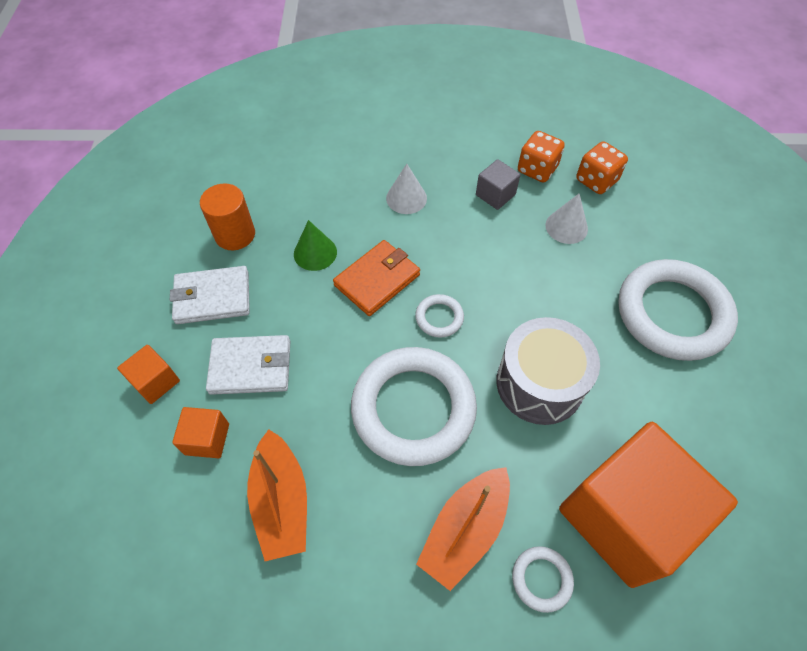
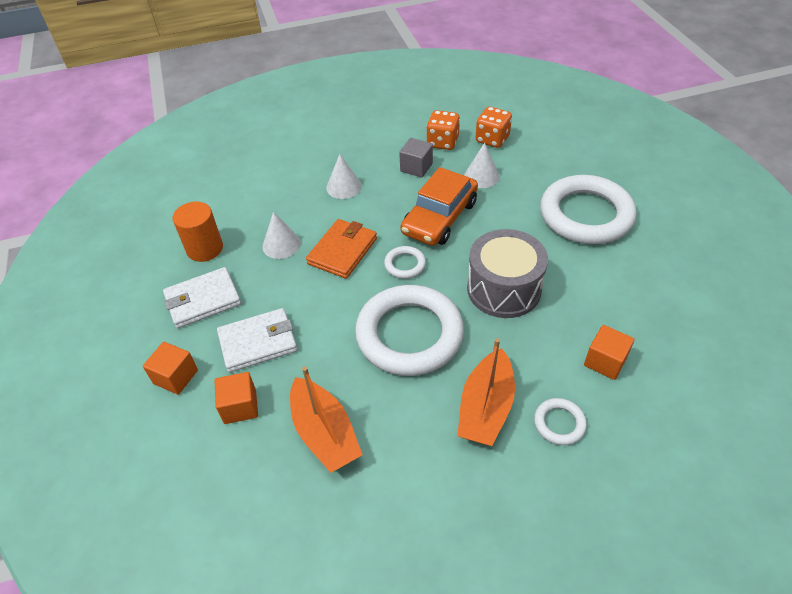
camera: 15 degrees left, 10 degrees down
(315, 253) = (281, 244): green cone -> white cone
(499, 268) = (439, 217): none -> orange car
(624, 517) = (605, 361): orange cube -> orange cube, size x0.41

